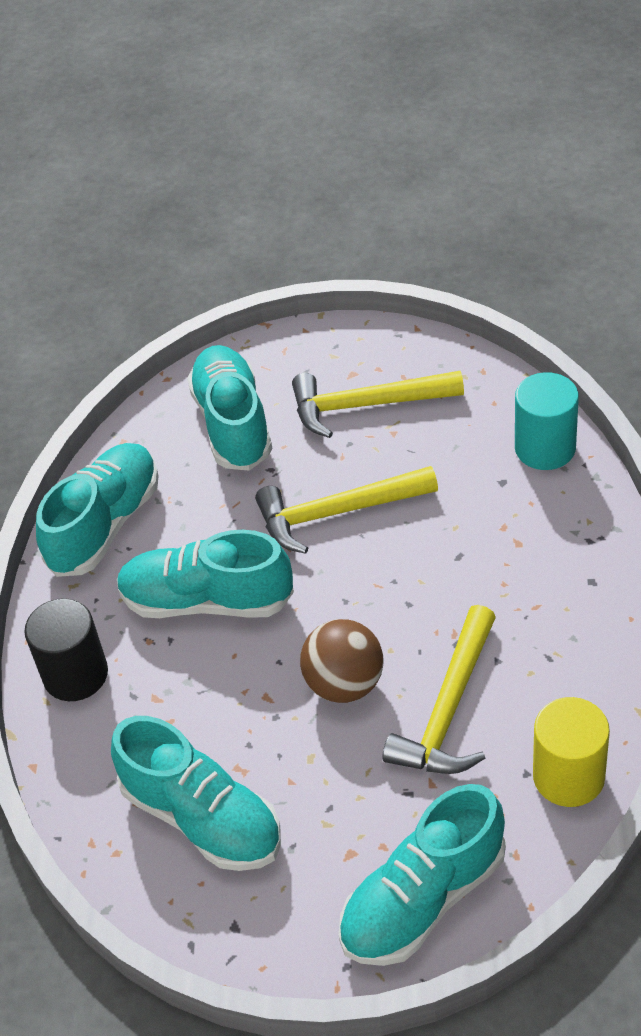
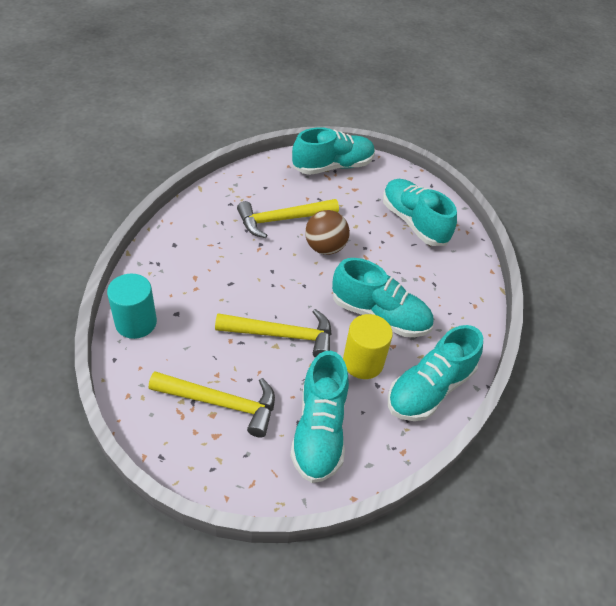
camera: 170 degrees left, 0 degrees up
(75, 674) = (463, 305): black cylinder -> none
(449, 709) = (282, 220): yellow hammer -> yellow hammer turned 150 degrees counterclockwise
(568, 776) = (249, 180): yellow cylinder -> yellow cylinder (363, 362)

